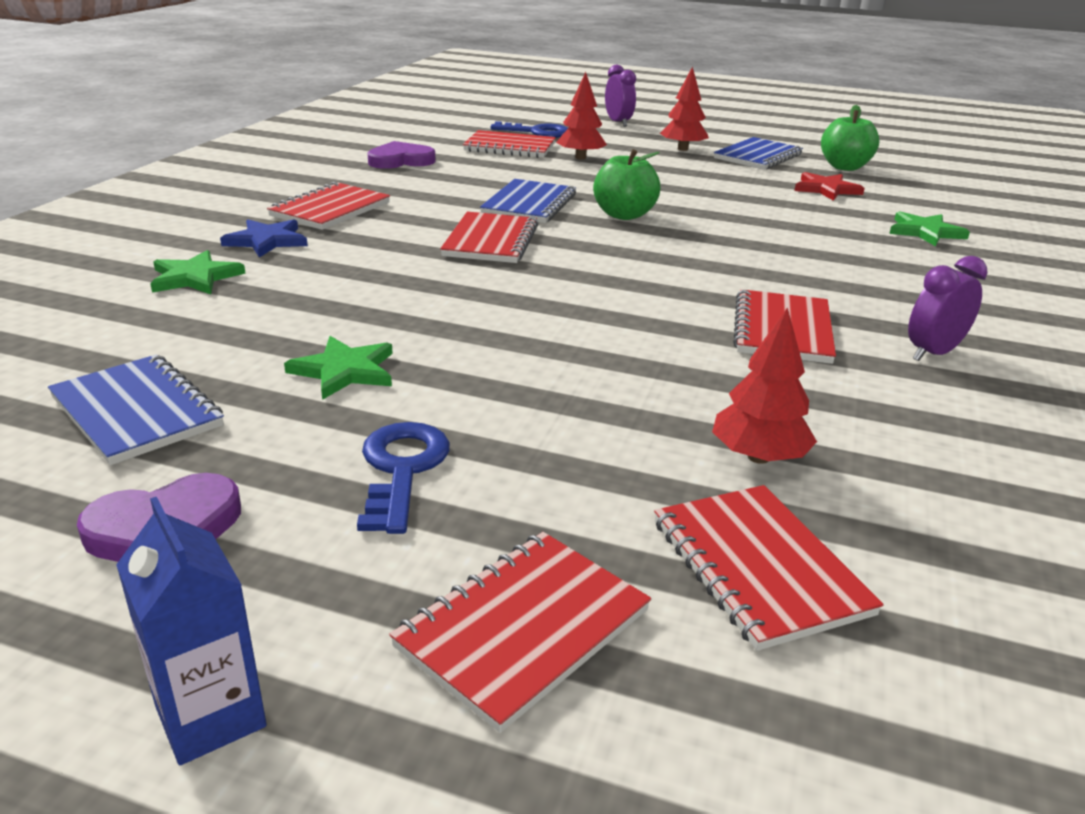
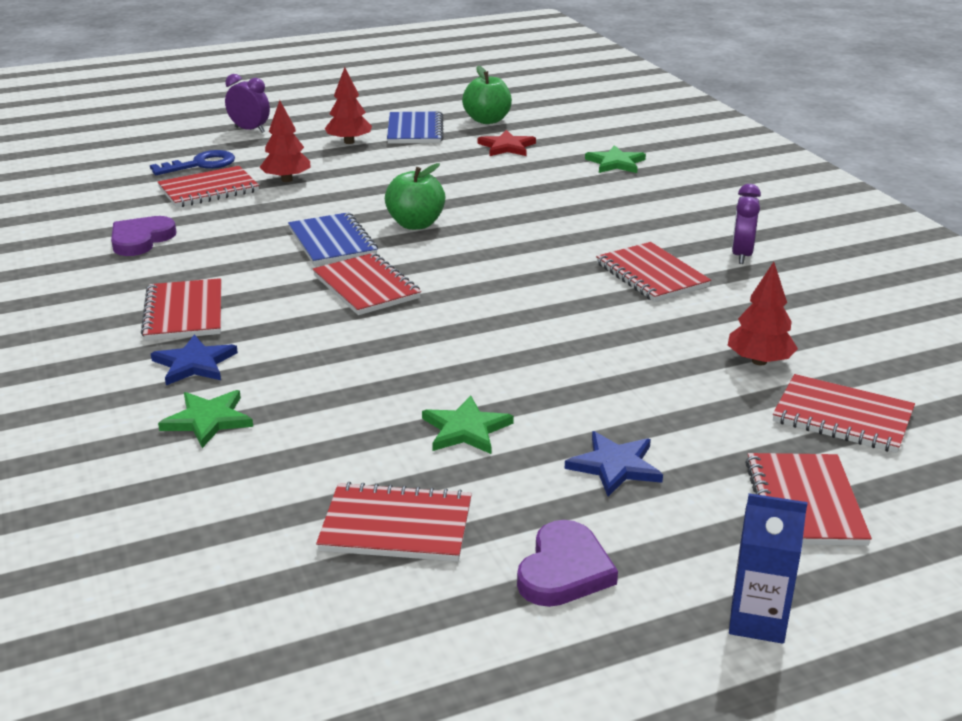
camera: 40 degrees left, 0 degrees up
(137, 412) = (396, 526): blue notebook -> red notebook
(401, 469) = (615, 466): blue key -> blue star

